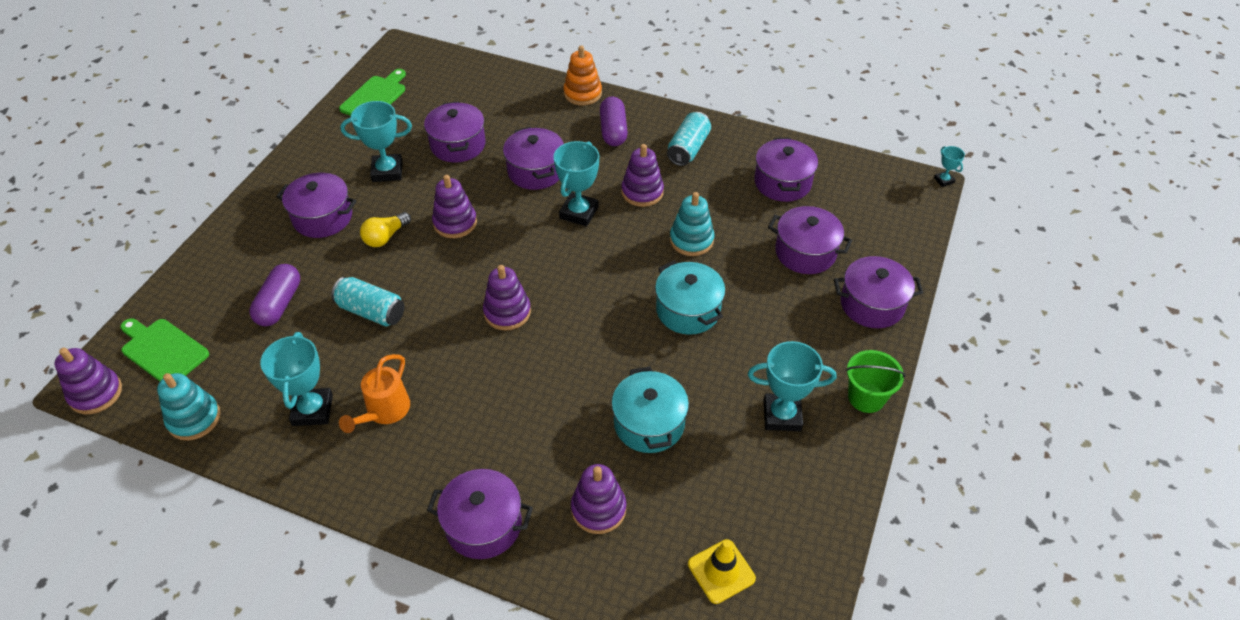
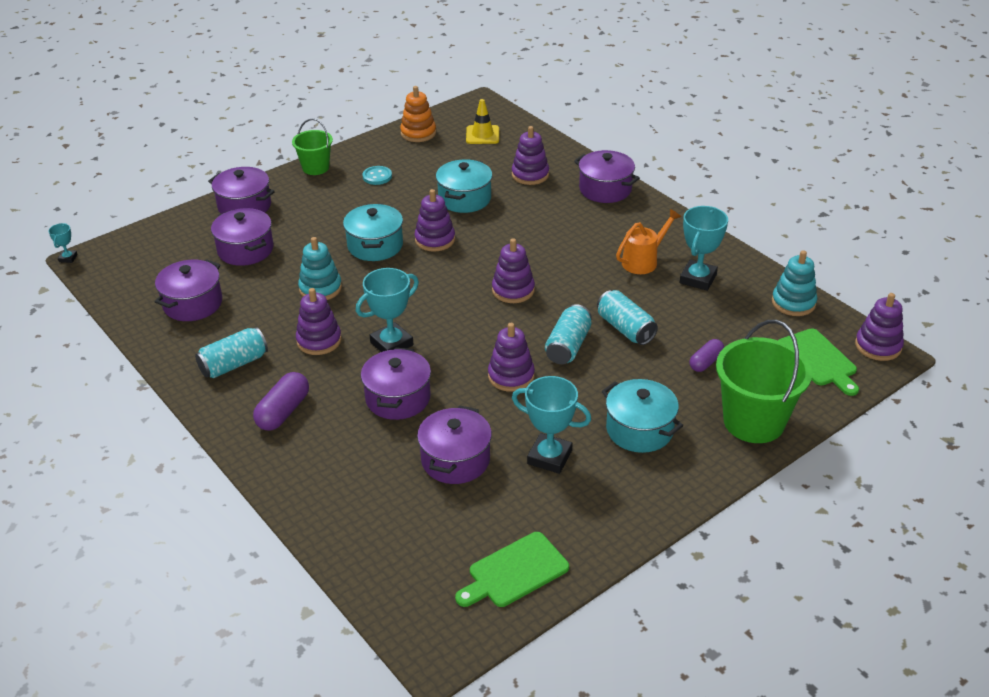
camera: 150 degrees left, 10 degrees down
(223, 260) = (753, 421): none -> green bucket
(279, 304) = (706, 362): purple capsule -> purple capsule, size x0.65
(323, 217) = (639, 430): purple pot -> turquoise pot
(385, 237) = (584, 387): yellow light bulb -> none
(419, 271) = (568, 346): none -> turquoise can
(582, 93) = (270, 471): orange stacking toy -> orange stacking toy (418, 133)
(633, 344) = (435, 240): none -> purple stacking toy
(782, 415) = (377, 176): turquoise trophy -> turquoise button

